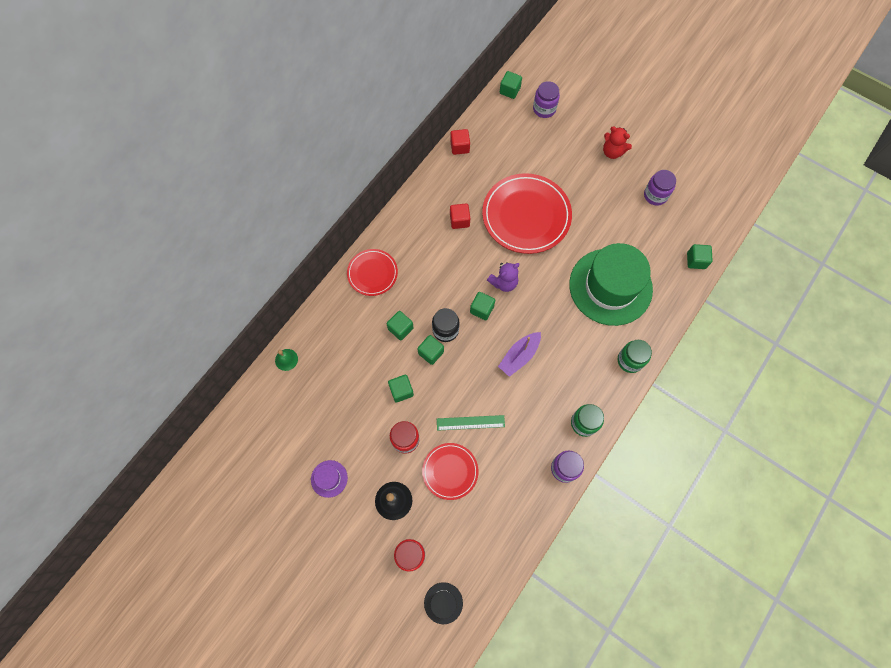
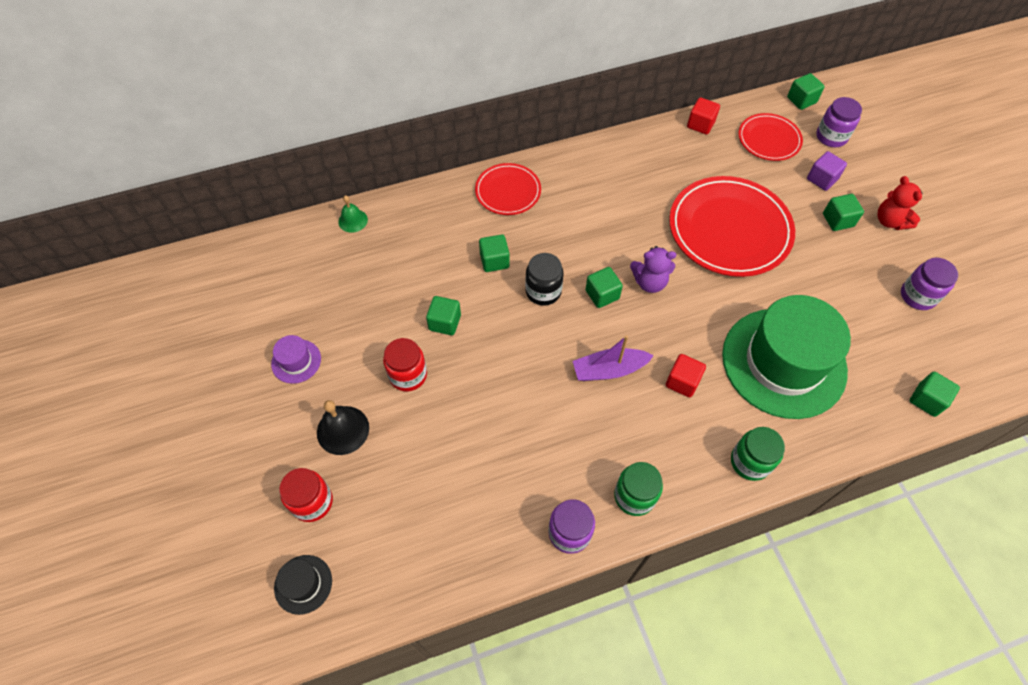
camera: 35 degrees right, 10 degrees down
(431, 352) = (508, 304): green cube -> green cube (838, 220)
(450, 471) = (430, 442): red plate -> red plate (769, 139)
(459, 220) = (645, 193): red cube -> red cube (682, 382)
(470, 422) = (495, 405): green ruler -> none
(557, 145) = (822, 179): none -> purple cube

